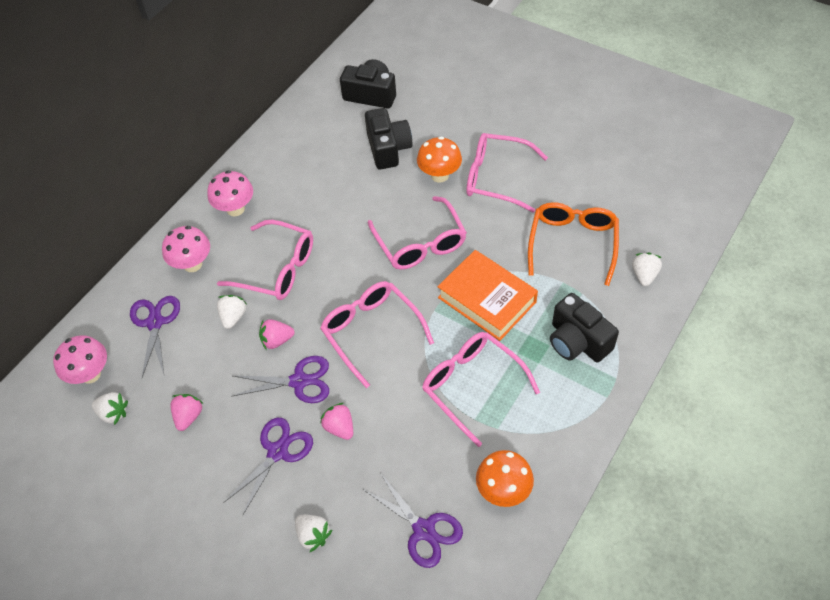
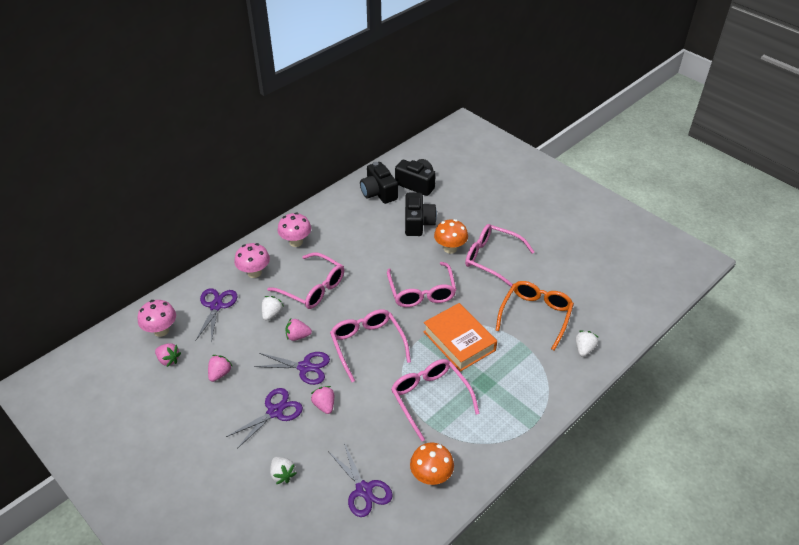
camera: 10 degrees right, 10 degrees down
(113, 413) = (168, 360): white strawberry -> pink strawberry
(577, 341) = (519, 384): black camera -> black camera (378, 192)

